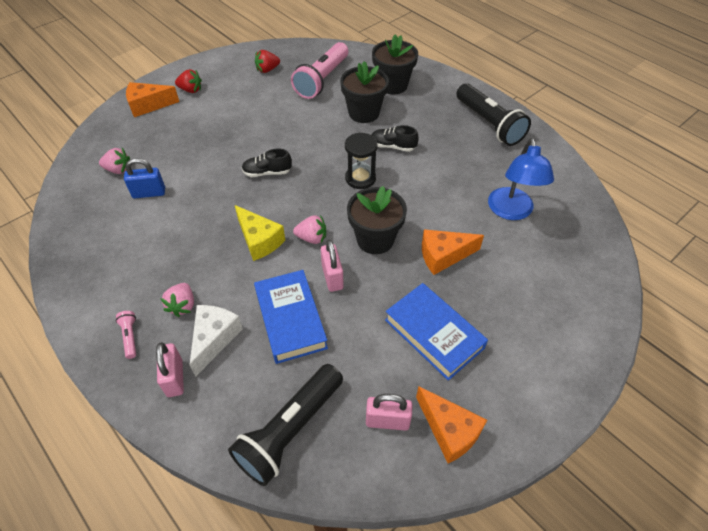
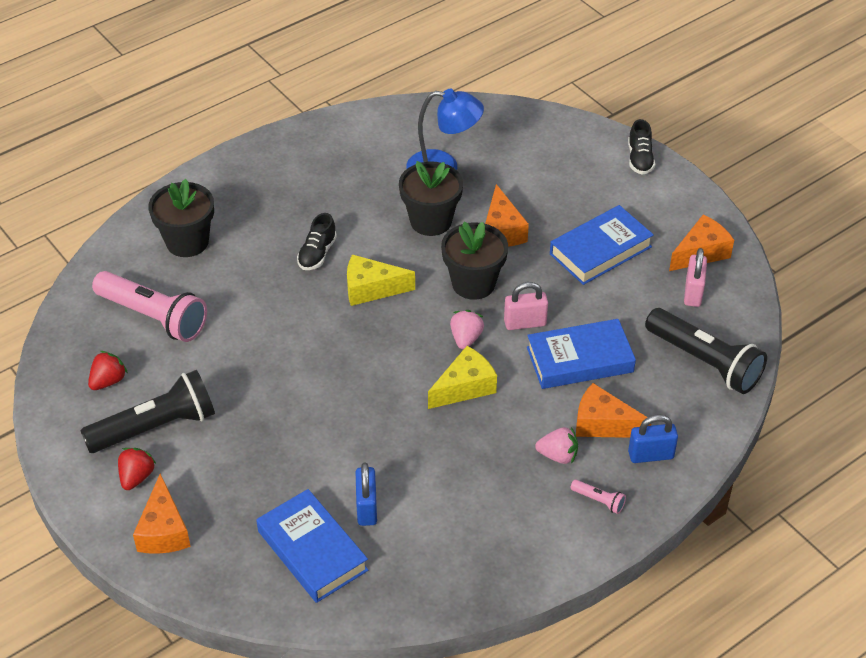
camera: 85 degrees left, 5 degrees down
(118, 170) = (312, 550): pink strawberry -> blue book
(130, 337) = (599, 501): pink flashlight -> pink flashlight turned 135 degrees counterclockwise
(175, 378) = (650, 455): pink padlock -> blue padlock
(214, 339) = (603, 424): white cheese -> orange cheese
(267, 70) = (108, 381): red strawberry -> red strawberry turned 120 degrees counterclockwise
(267, 172) = (346, 380): black shoe -> black shoe (640, 159)
(360, 178) = (371, 289): black hourglass -> yellow cheese
(364, 113) = (242, 276): black flower pot -> black flower pot (431, 221)
(489, 124) = (292, 162): black flashlight -> black flashlight (156, 427)

